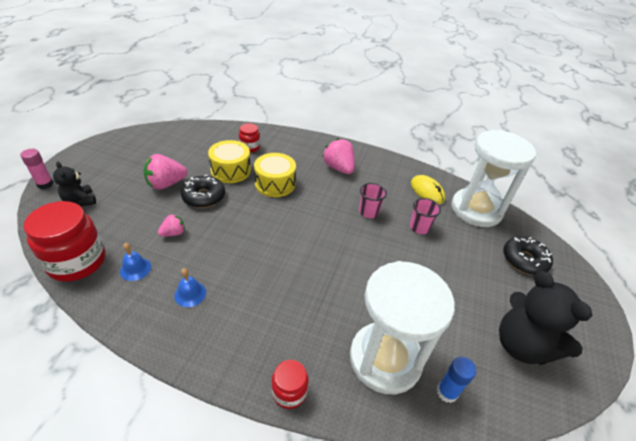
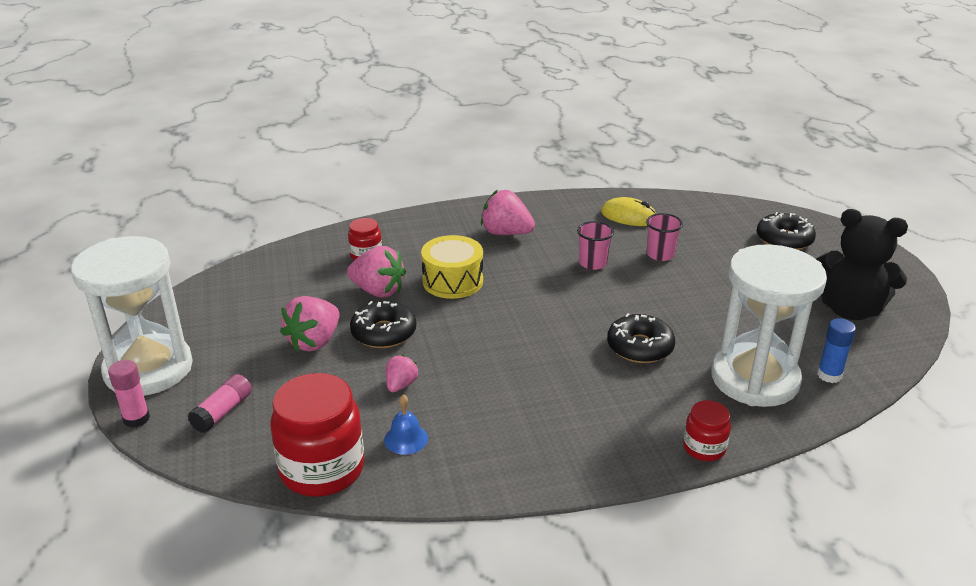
camera: 30 degrees left, 10 degrees down
(80, 201) = (223, 412): black teddy bear -> pink glue stick
(190, 294) = (502, 427): blue bell -> none
(231, 170) = (378, 291): yellow drum -> pink strawberry
(333, 286) = (640, 347): none -> black donut
(476, 210) = (695, 213): white hourglass -> white hourglass (148, 369)

